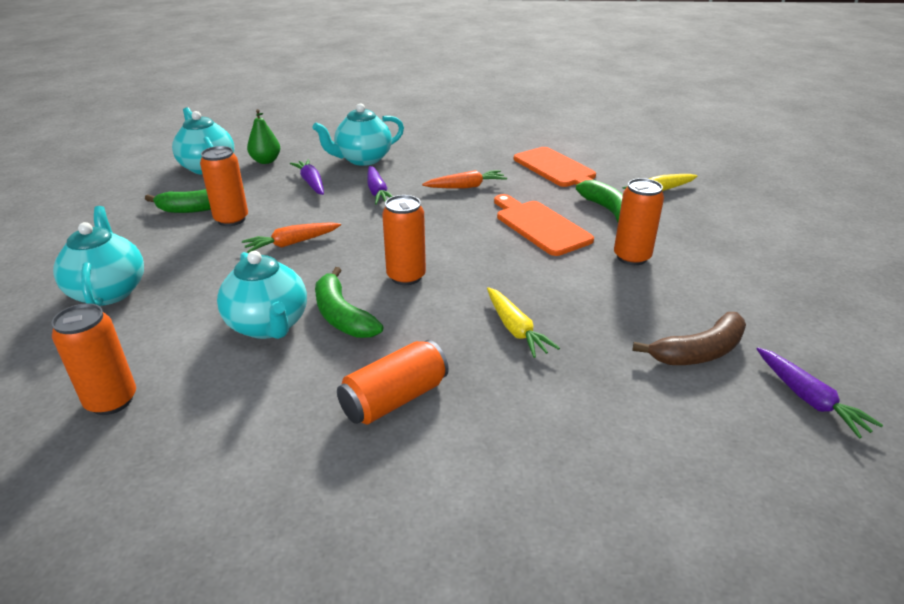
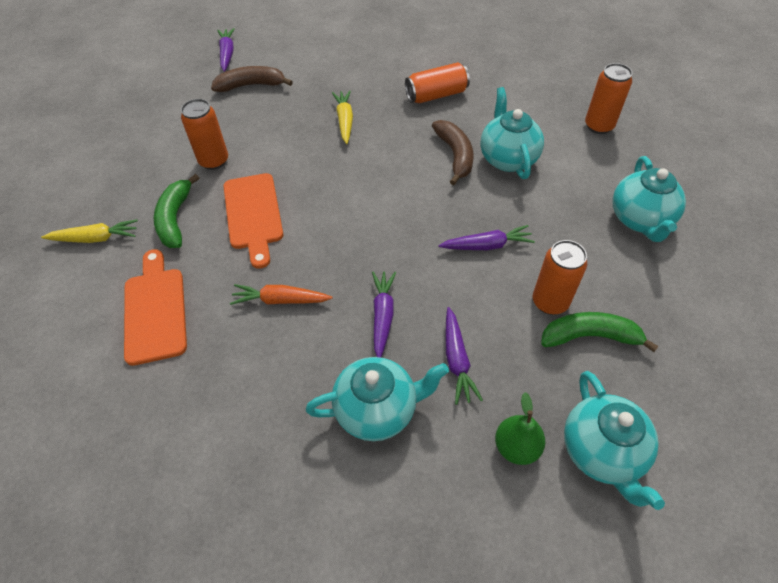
camera: 160 degrees left, 20 degrees up
(291, 243) = (487, 245): orange carrot -> purple carrot
(342, 315) = (455, 155): green banana -> brown banana
(406, 276) = (397, 181): orange can -> none

